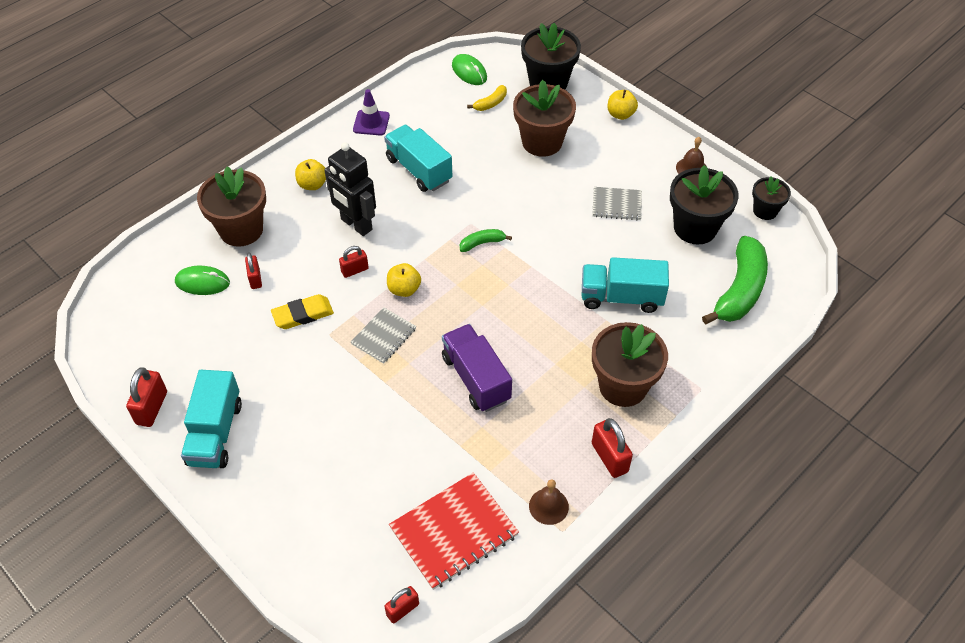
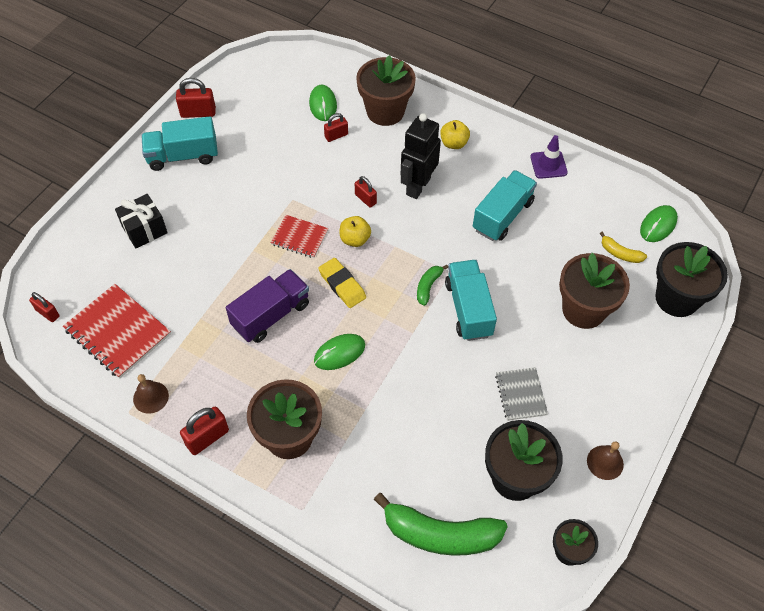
camera: 75 degrees right, 5 degrees up
(303, 314) = (308, 177): yellow eraser -> yellow eraser (342, 285)
(314, 488) = (144, 230): none -> black gift
(383, 336) = (299, 237): grey notebook -> red notebook
(482, 243) = (428, 286): green banana -> green banana turned 120 degrees counterclockwise
(538, 328) = (339, 353): none -> green mouse
(620, 114) = (659, 377): yellow apple -> none
(621, 297) = (397, 418): turquoise truck -> turquoise truck (468, 309)

